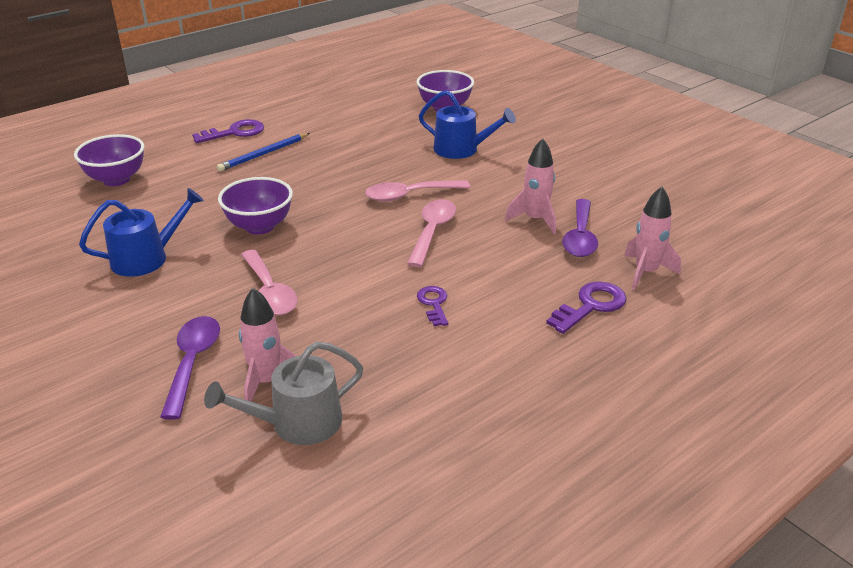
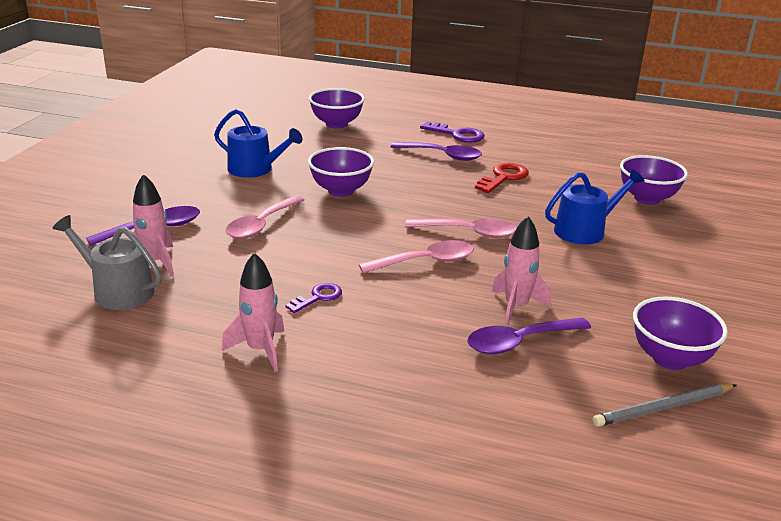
camera: 55 degrees right, 5 degrees down
(264, 154) = (442, 155): blue pencil -> purple spoon
(341, 145) = (504, 177): none -> red key
(409, 195) = (469, 232): pink spoon -> pink spoon turned 150 degrees clockwise
(461, 149) = (585, 230): blue watering can -> blue watering can turned 105 degrees counterclockwise
(591, 306) = (403, 383): purple key -> none
(644, 191) = (670, 358): none -> purple bowl
(646, 272) = (505, 403): pink rocket -> pink rocket (260, 350)
(692, 217) = (663, 408): none -> grey pencil

